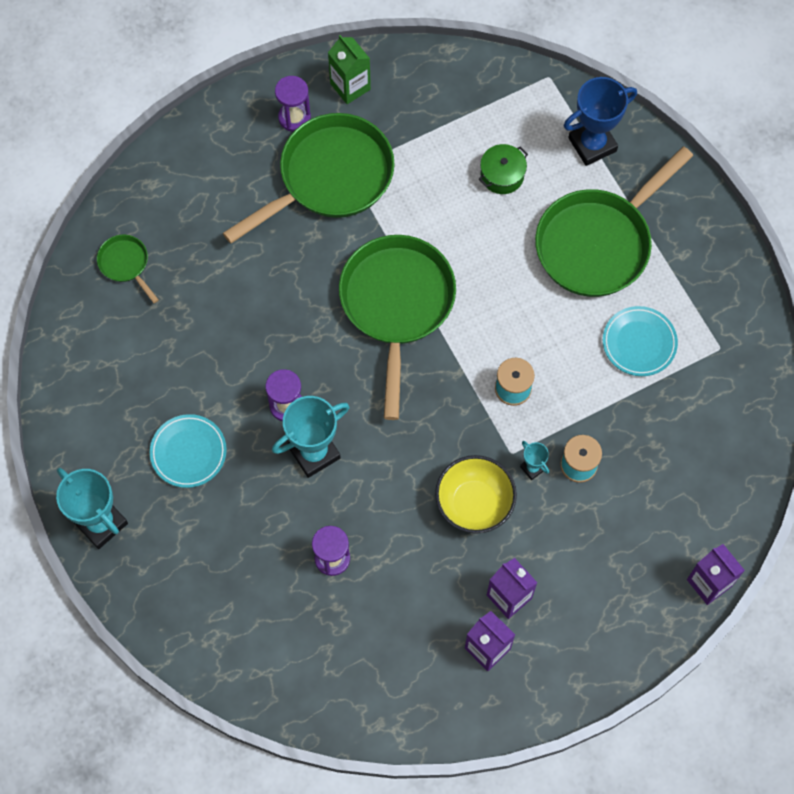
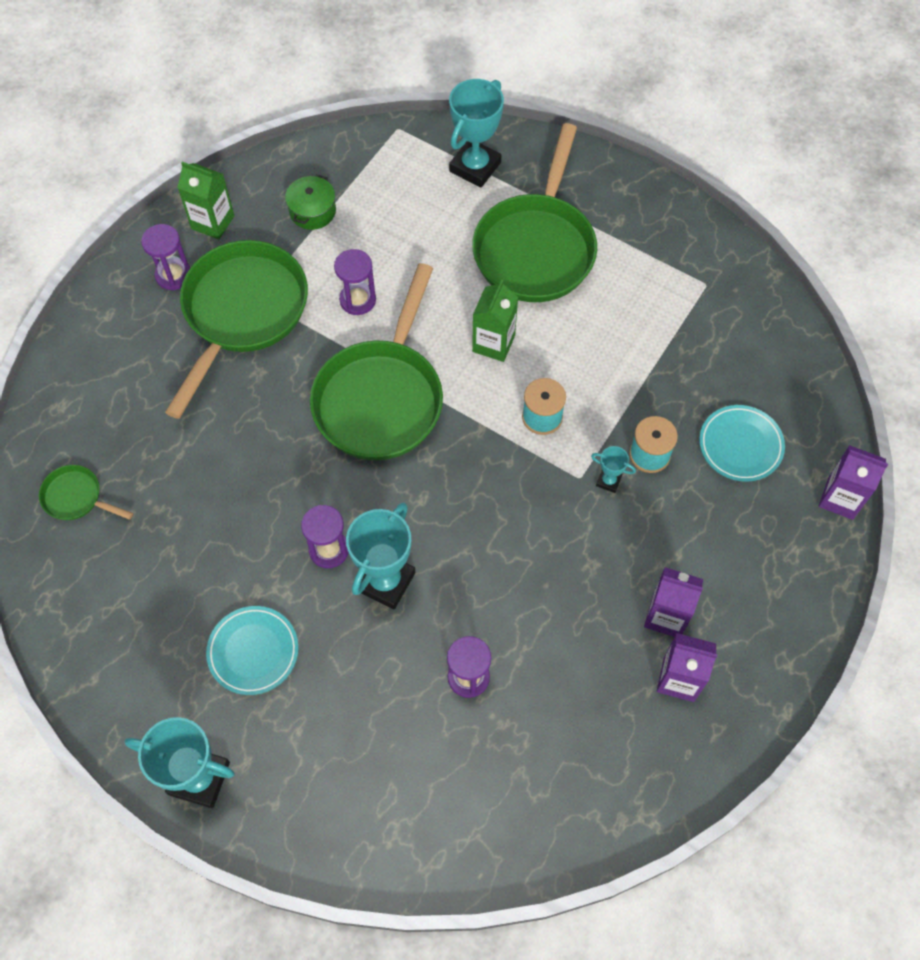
camera: 30 degrees left, 5 degrees down
(397, 305) = (381, 397): green pan -> green pan turned 135 degrees counterclockwise
(426, 213) = (357, 300): none -> purple hourglass
(474, 503) = (575, 544): yellow bowl -> none
(502, 175) = (408, 232): green pot -> green pot (312, 211)
(512, 307) = (493, 343): none -> green carton
(592, 144) = (475, 167): blue trophy -> turquoise trophy
(639, 343) = (631, 316): turquoise plate -> turquoise plate (740, 445)

